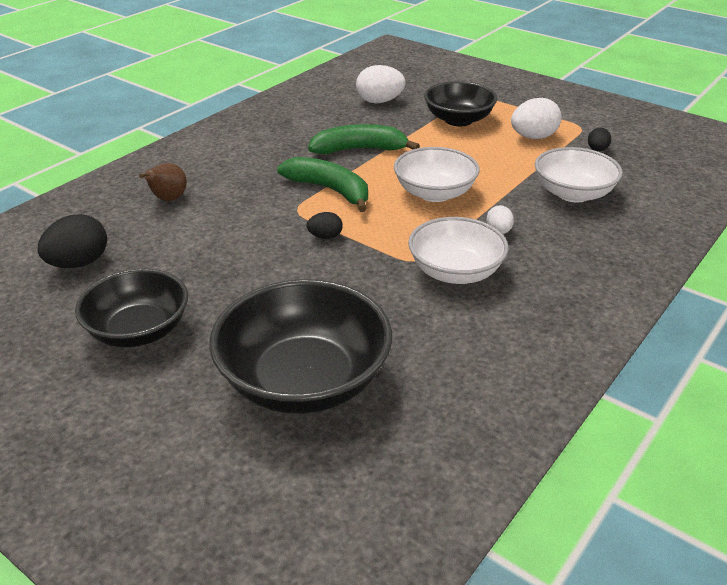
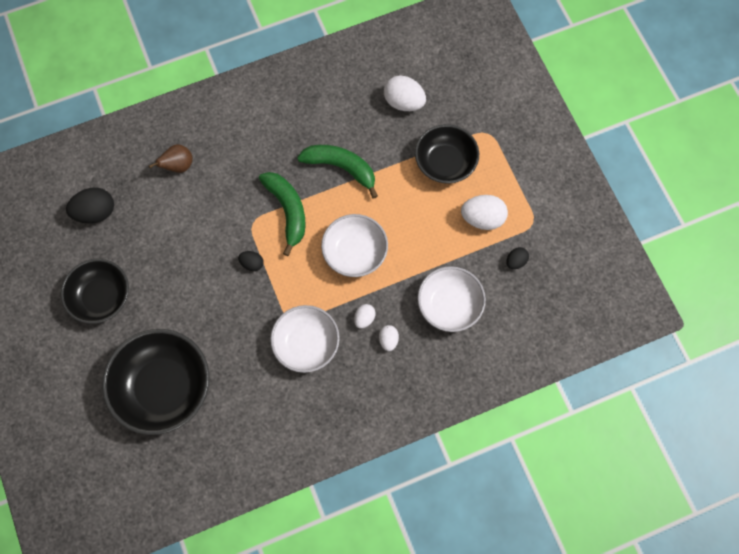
camera: 30 degrees right, 35 degrees up
(543, 236) = (388, 340): none -> white egg

